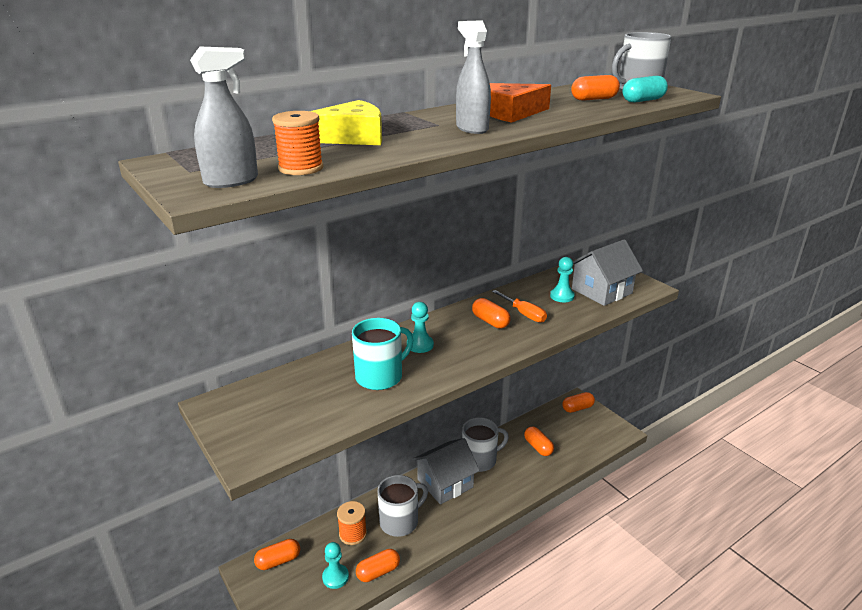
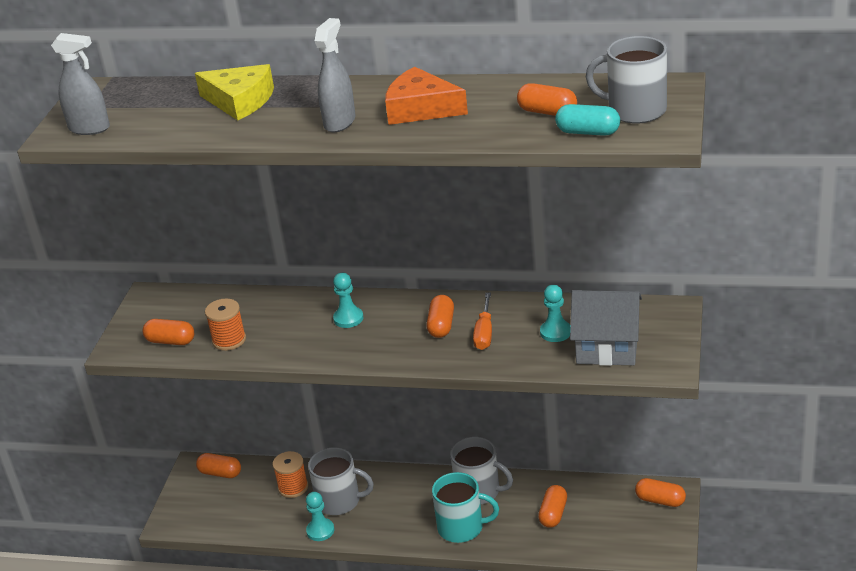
camera: 50 degrees right, 5 degrees up
(301, 168) = (145, 130): orange spool -> orange spool (229, 340)
(335, 577) = (242, 512): turquoise pawn -> turquoise pawn (320, 531)
(378, 572) = (275, 529): orange capsule -> orange capsule (171, 341)
(380, 376) = (278, 331): turquoise mug -> turquoise mug (461, 528)
(445, 483) = (418, 493): grey house -> none

